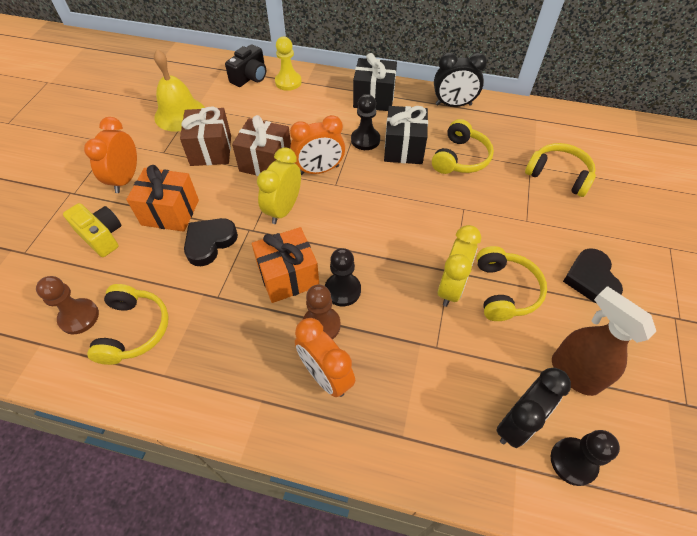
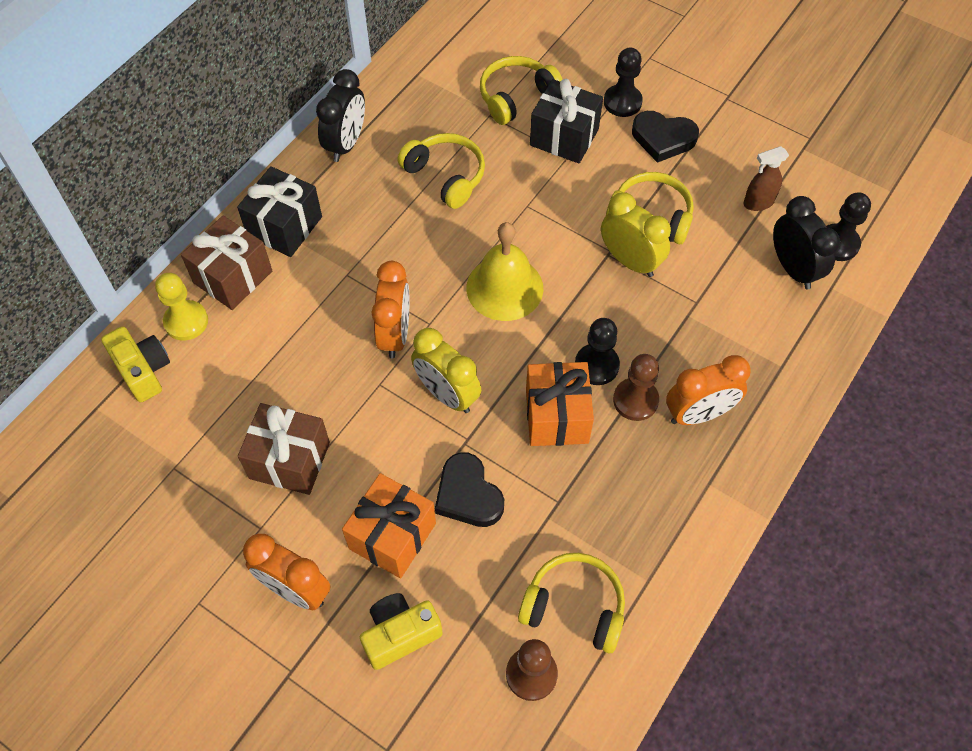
camera: 70 degrees left, 5 degrees up
(180, 114) = (181, 490): yellow bell -> yellow bell (504, 288)
(250, 77) = (143, 371): black camera -> yellow camera
(266, 162) = (350, 394): brown gift -> brown gift (233, 277)
(365, 140) = (363, 264): black pawn -> black pawn (622, 102)
(404, 148) = (401, 227): black gift -> black gift (564, 137)
(574, 373) = (758, 203): brown spray bottle -> brown spray bottle, size x0.61

